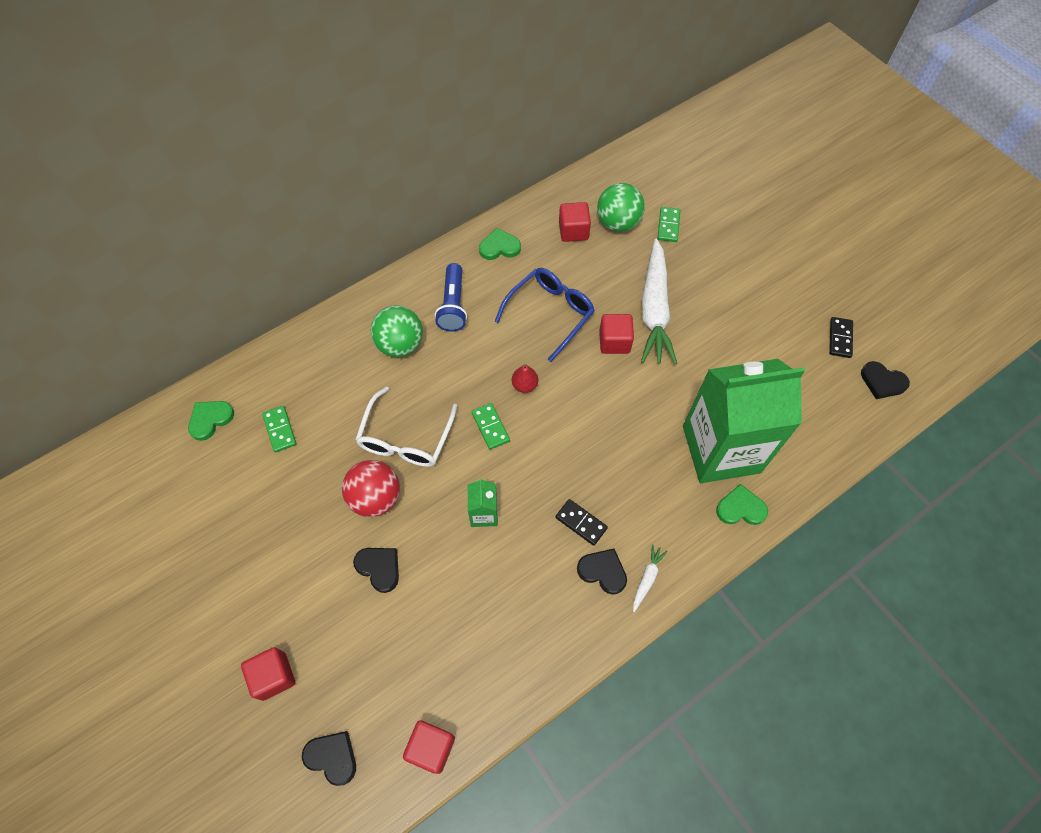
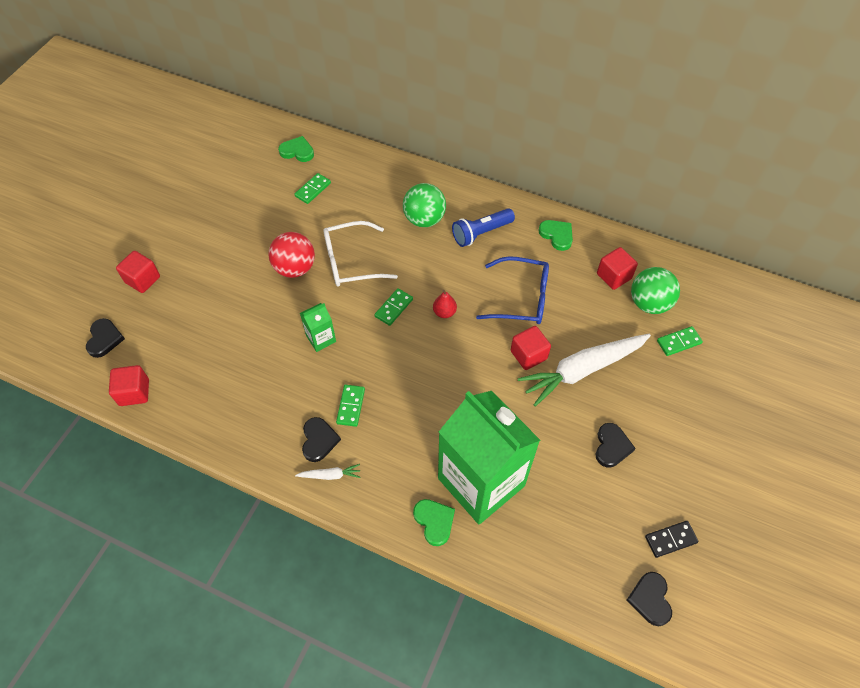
camera: 60 degrees right, 5 degrees down
(379, 568) = (245, 297): black heart -> black heart (612, 446)
(581, 523) = (350, 406): black domino -> green domino

